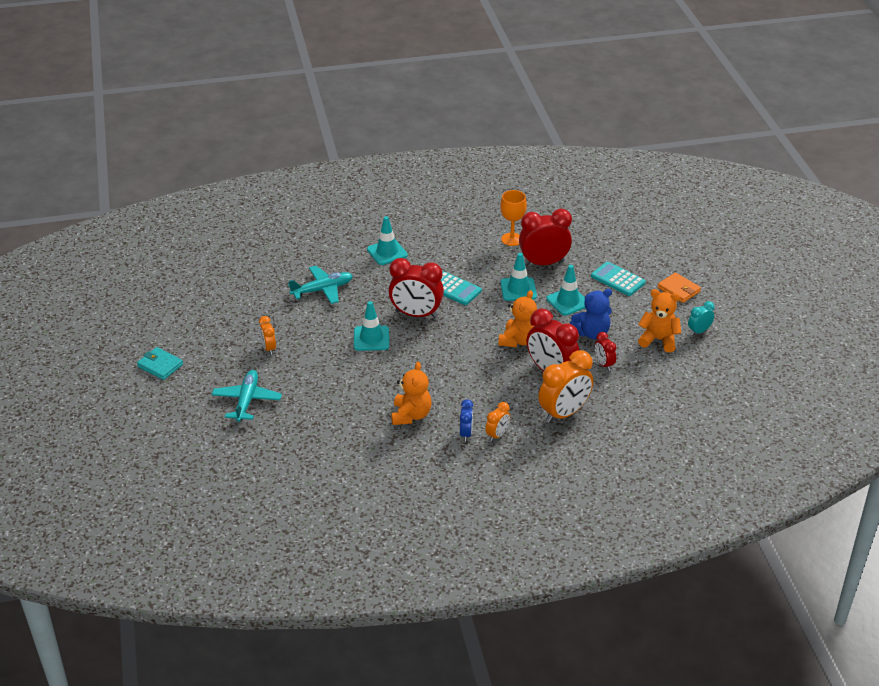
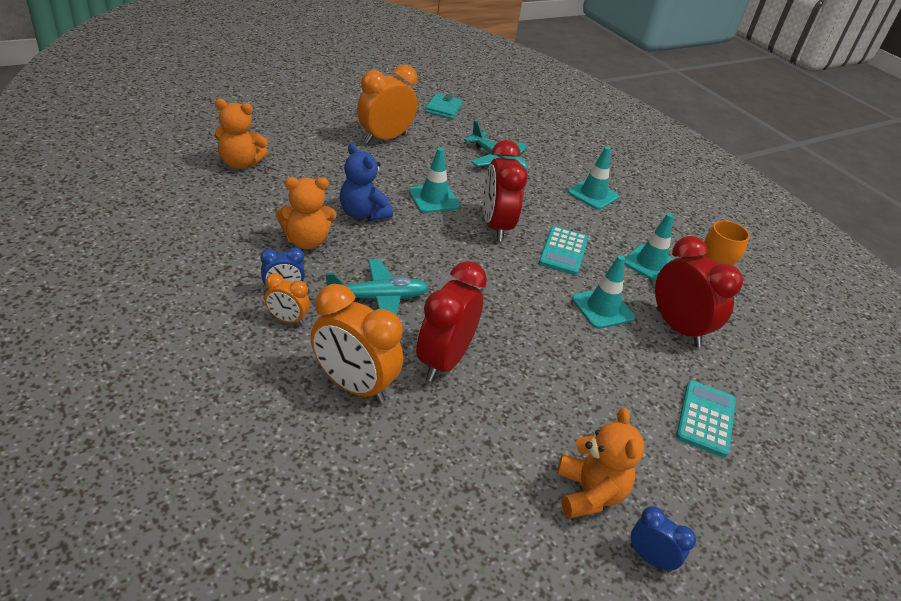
camera: 65 degrees right, 0 degrees up
(160, 365) = (333, 88): turquoise wallet -> turquoise wallet (443, 109)
(247, 400) = (298, 134): turquoise plane -> turquoise plane (378, 298)
(269, 348) = (385, 138): orange clock -> orange clock, size x1.96
(518, 340) = (494, 320): orange teddy bear -> orange teddy bear (240, 163)
(568, 301) = (611, 363): turquoise traffic cone -> turquoise traffic cone (650, 264)
(592, 333) = (556, 399): blue teddy bear -> blue teddy bear (363, 214)
(604, 364) = (488, 422): red clock -> none
(678, 290) = (743, 510): orange wallet -> none
(699, 331) = (650, 558): turquoise clock -> blue clock

